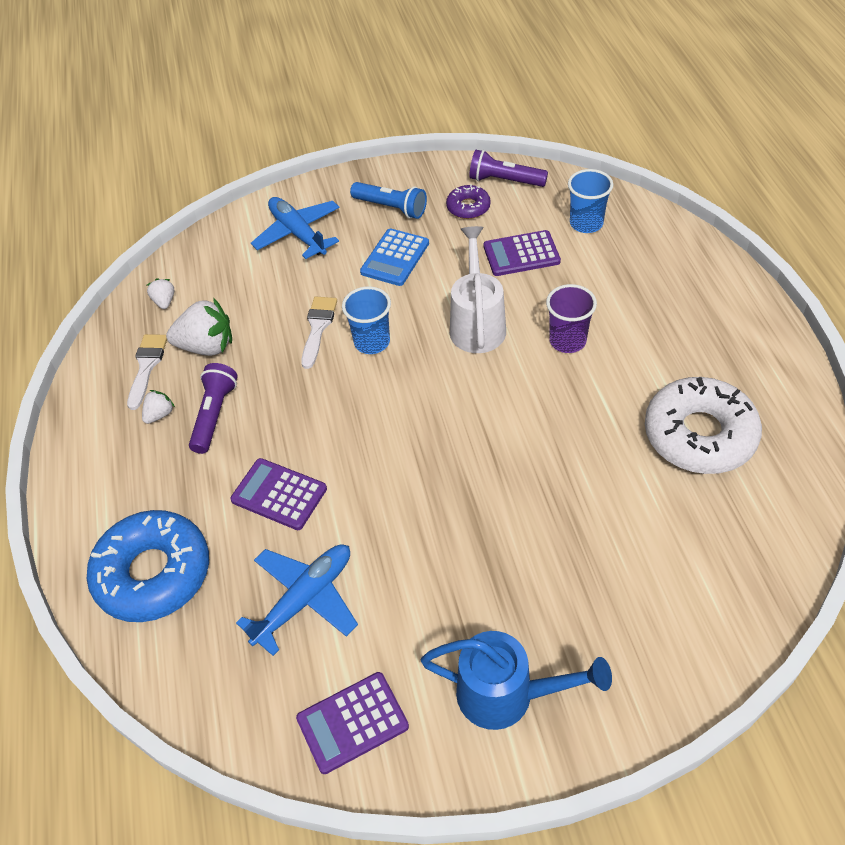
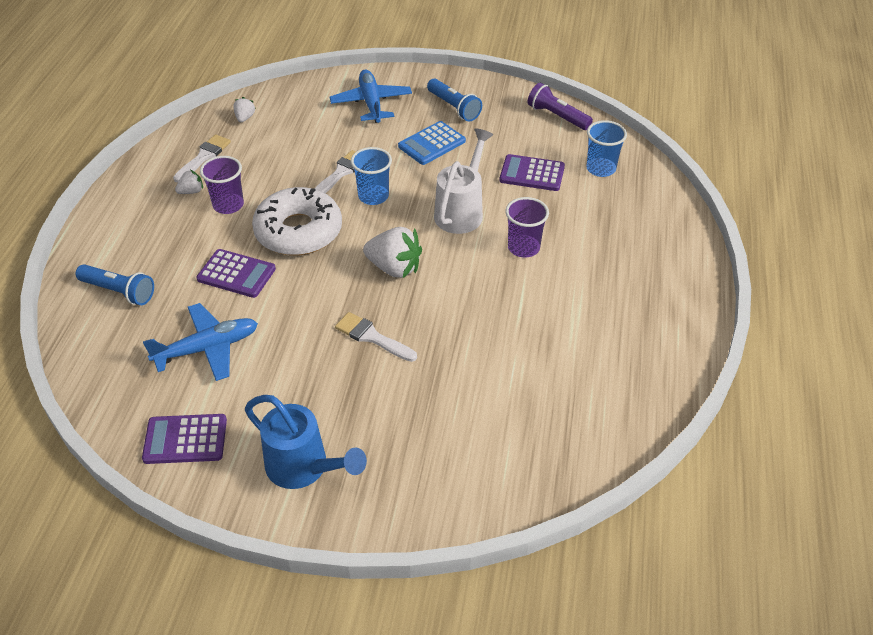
camera: 20 degrees right, 5 degrees down
(153, 573) = (119, 292): blue donut -> blue flashlight
(207, 346) = (253, 158): white strawberry -> white strawberry (394, 268)
(214, 415) = (228, 205): purple flashlight -> purple cup
(279, 494) = (236, 274): purple calculator -> purple calculator turned 150 degrees clockwise
(468, 207) = (514, 126): purple donut -> none
(478, 507) = (372, 337): none -> white brush
(699, 435) = (580, 352): white donut -> white donut (298, 231)

